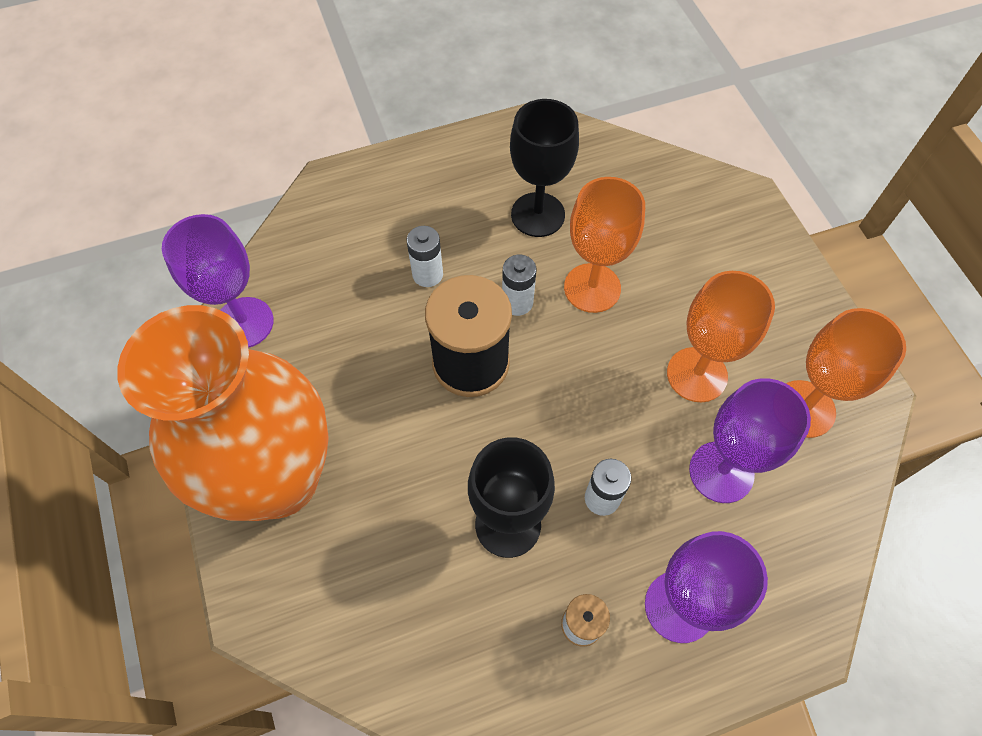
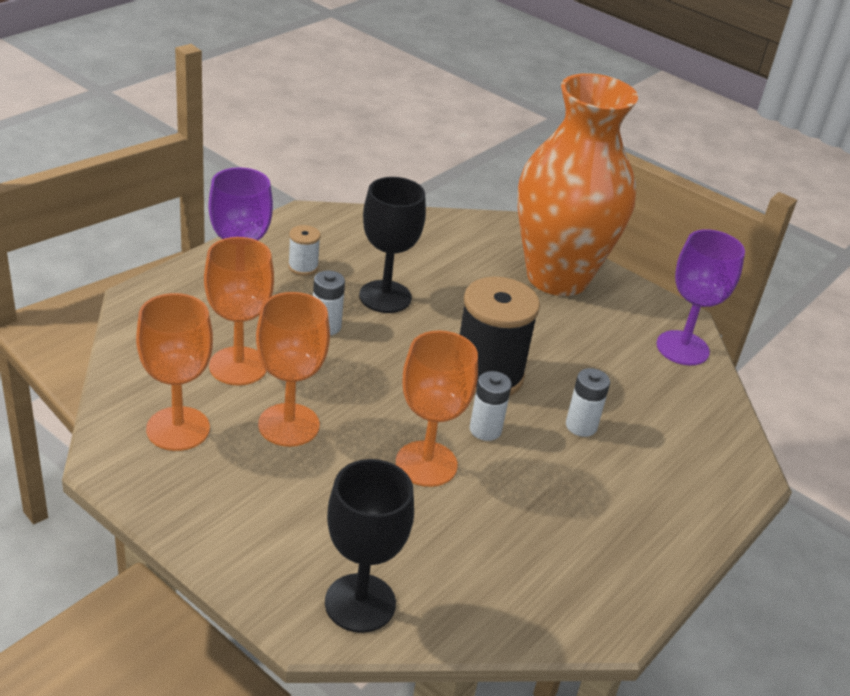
camera: 145 degrees right, 25 degrees down
(538, 215) = (528, 514): black goblet -> black goblet (360, 603)
(721, 472) = (238, 366): purple goblet -> orange goblet

